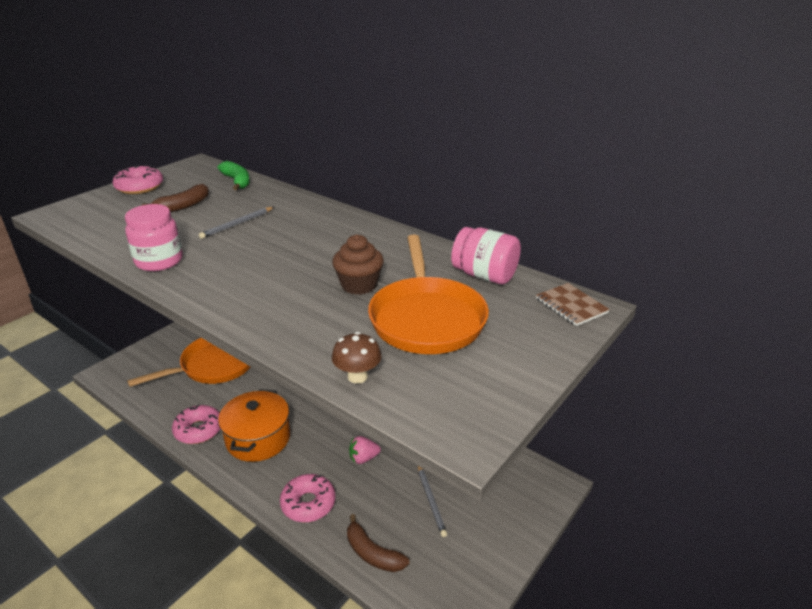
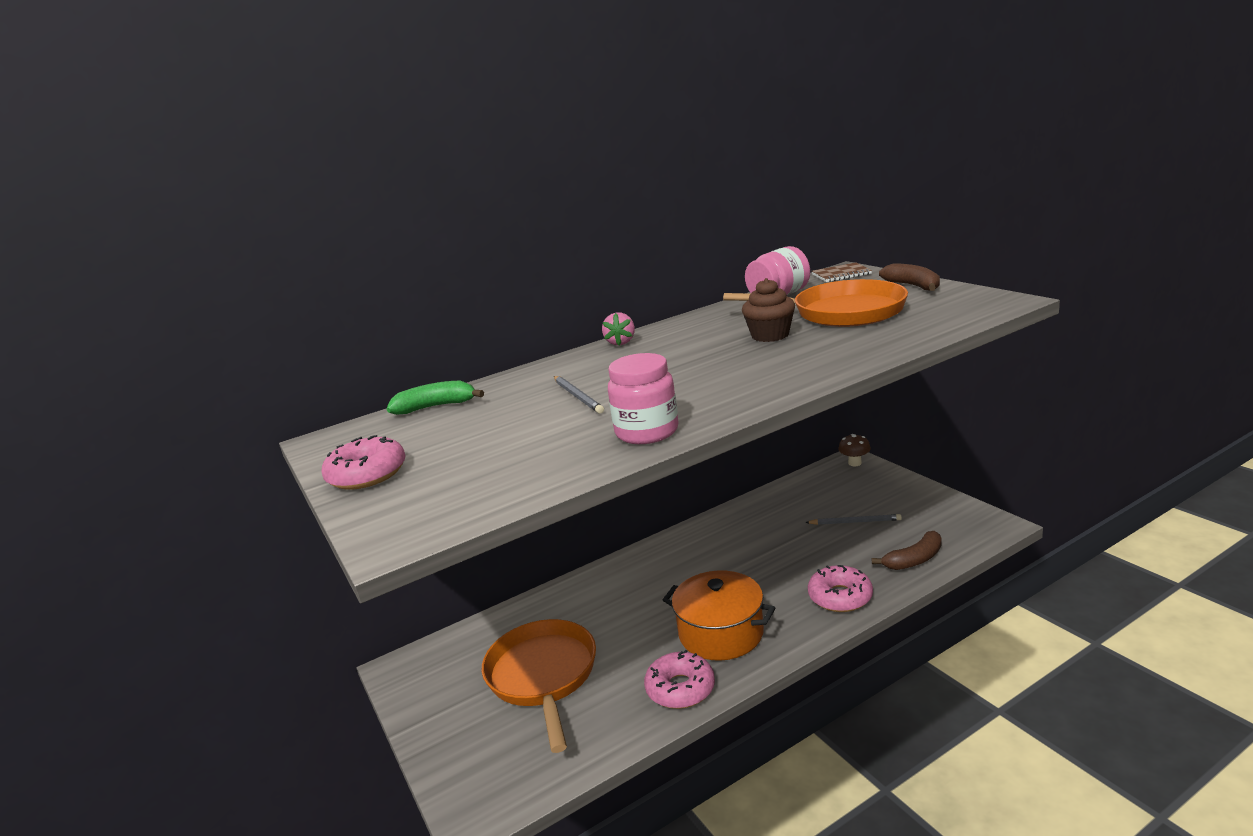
camera: 65 degrees left, 10 degrees down
(183, 206) = (482, 434): brown banana -> brown banana (913, 286)
(357, 376) = (926, 331): brown mushroom -> brown mushroom (854, 463)
(363, 458) = (784, 557): pink strawberry -> pink strawberry (621, 342)

